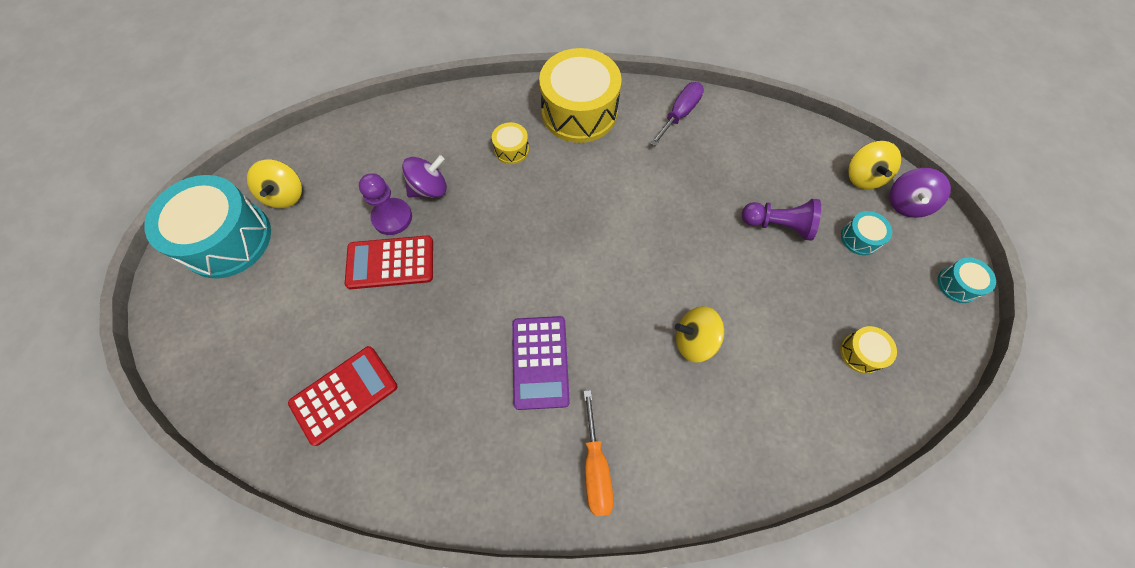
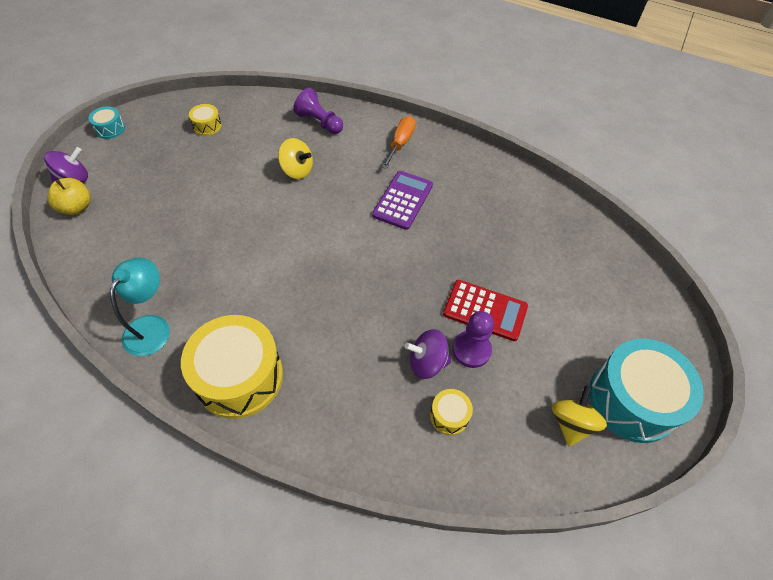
camera: 155 degrees left, 10 degrees down
(344, 394) = (543, 236): red calculator -> none
(511, 149) = (330, 366): yellow drum -> yellow drum (449, 415)
(679, 114) = (152, 326): purple screwdriver -> turquoise lamp
(778, 225) = (174, 205): purple pawn -> purple pawn (319, 122)
(860, 238) = (132, 174): turquoise drum -> none
(863, 177) = (76, 207): yellow spinning top -> yellow apple

